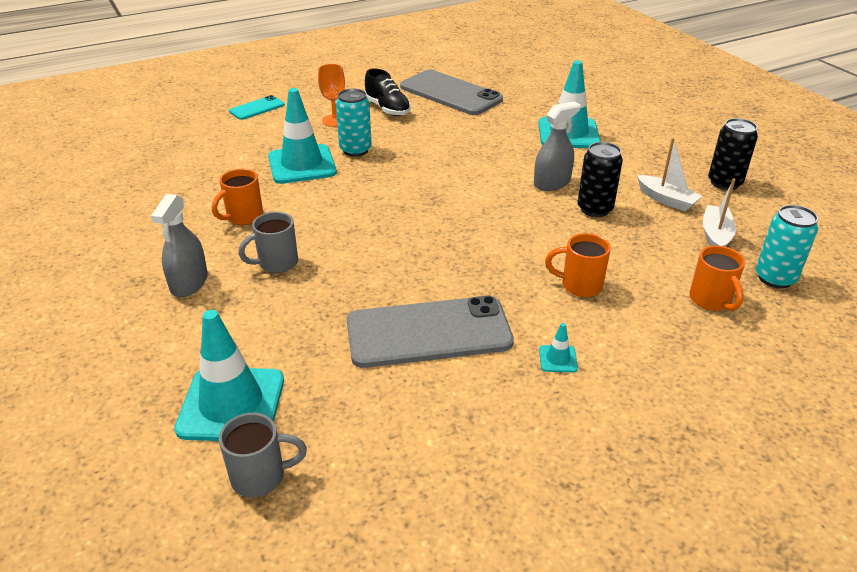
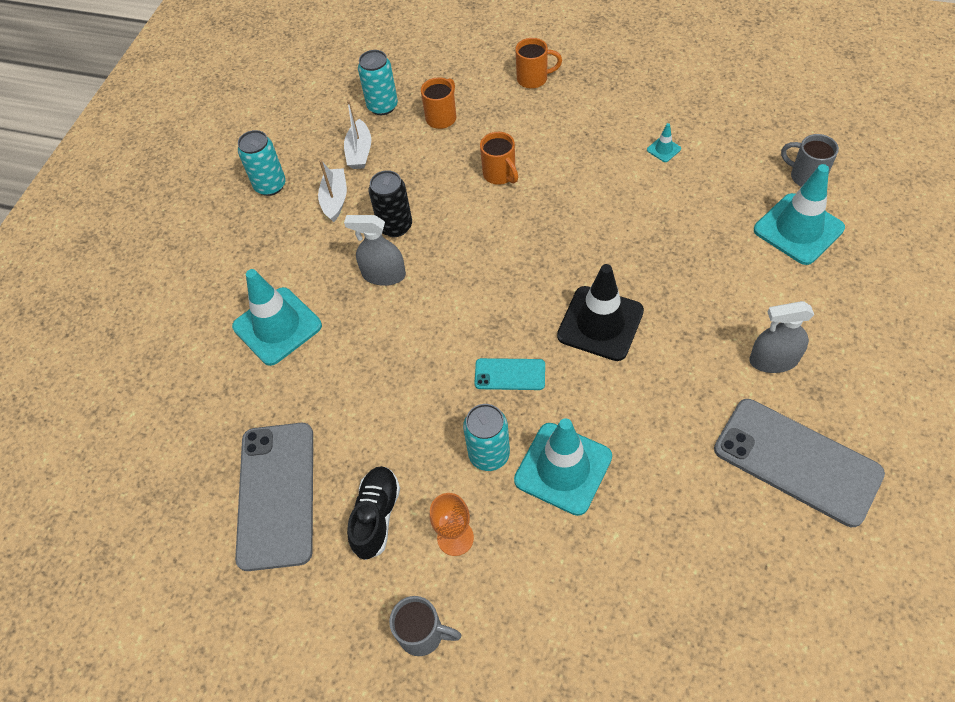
camera: 130 degrees left, 20 degrees up
(189, 283) = (773, 360): grey spray bottle -> grey spray bottle turned 150 degrees counterclockwise
(243, 217) = (678, 418): orange mug -> orange mug (533, 79)
(257, 108) = (516, 654): turquoise phone -> turquoise phone (510, 374)
(277, 263) = (689, 335): grey mug -> grey mug (423, 634)
(357, 235) = (600, 323): none -> black traffic cone
(428, 332) = (634, 203): grey phone -> grey phone (796, 461)
(558, 359) = (578, 140): turquoise traffic cone -> turquoise traffic cone (663, 149)
(715, 235) = (359, 152): white boat -> white boat turned 60 degrees counterclockwise
(724, 183) = (270, 185): black can -> turquoise can

